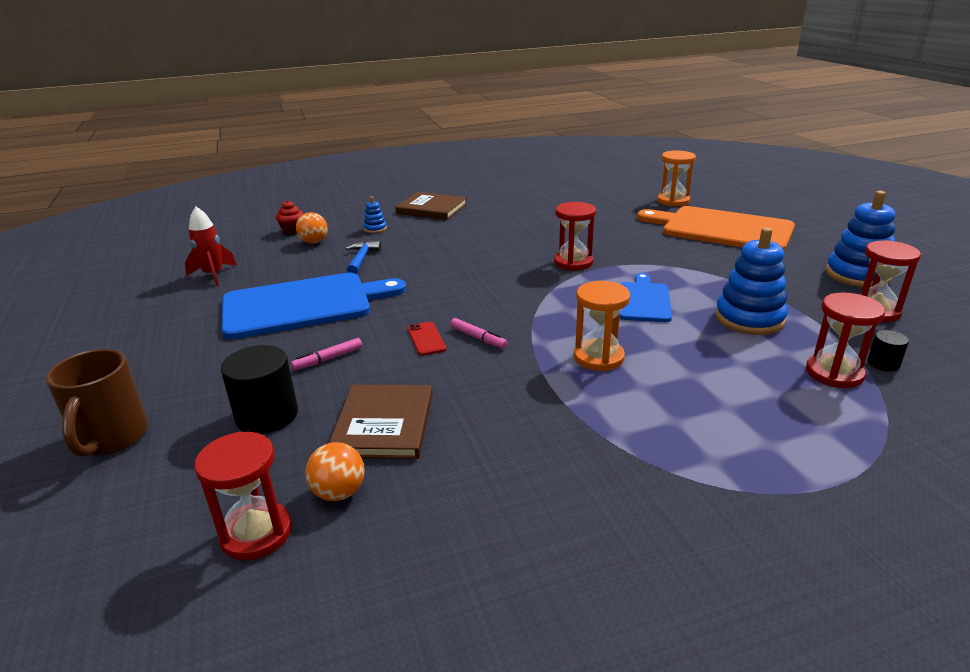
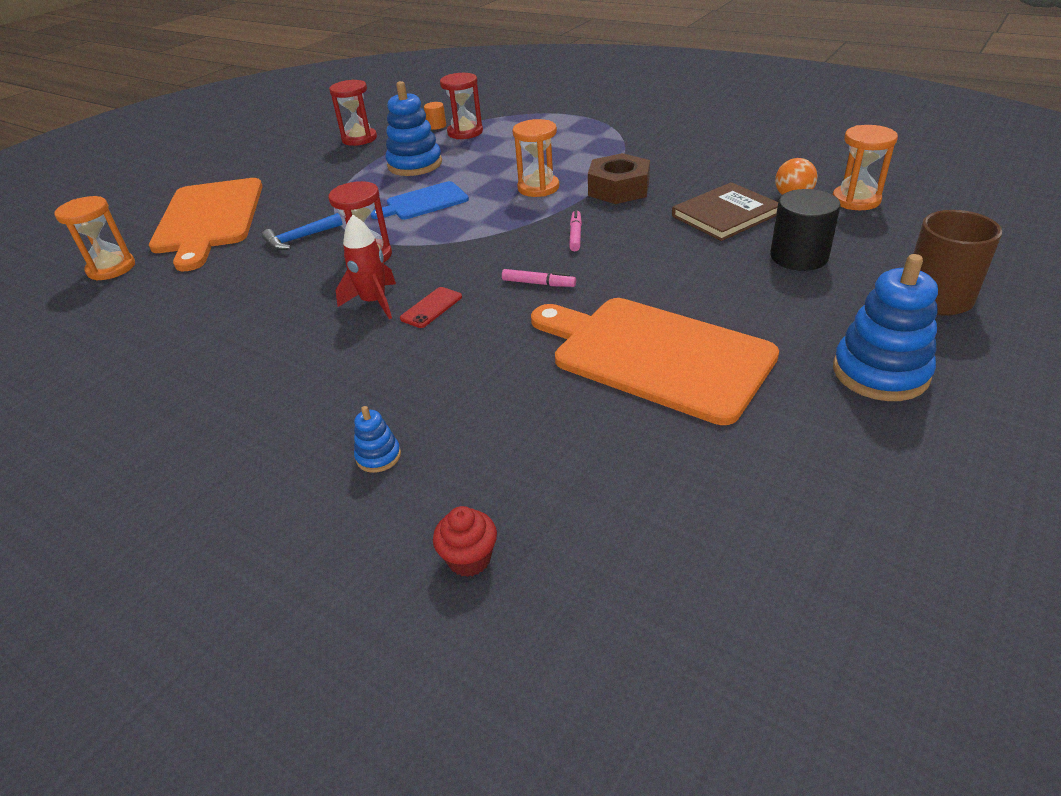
camera: 125 degrees left, 10 degrees up
(213, 275) = (705, 503): red rocket -> red rocket (374, 302)
(256, 533) = (856, 200): red hourglass -> orange hourglass
(303, 305) = (655, 355): blue cutting board -> orange cutting board
(314, 242) = (489, 487): orange ball -> none
(328, 359) = (705, 277): pink marker -> pink marker (538, 283)
(361, 259) = (498, 394): blue hammer -> blue hammer (300, 238)
(426, 339) = (609, 254): red phone -> red phone (431, 308)
(431, 209) = (239, 451): brown book -> none
(531, 397) = (619, 189): none -> brown nut
(857, 275) = (292, 153): blue stacking toy -> blue stacking toy (880, 372)
(883, 363) = (436, 126): black cylinder -> orange cylinder

